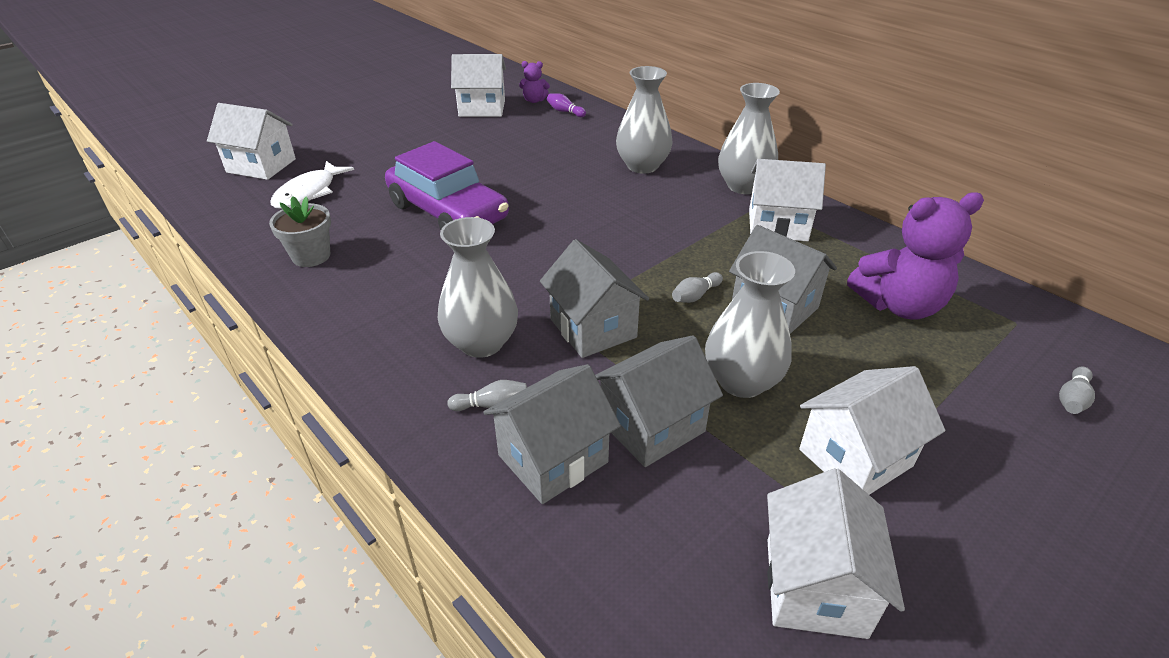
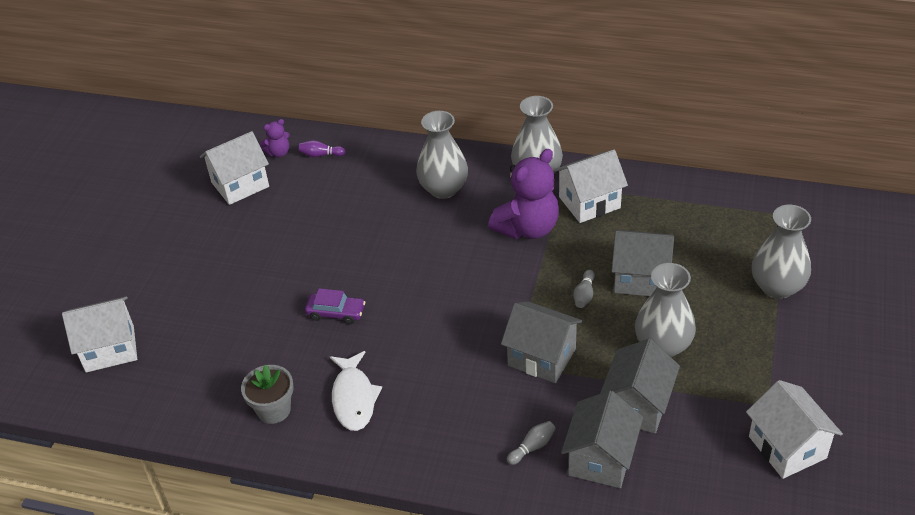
camera: 30 degrees left, 5 degrees up
(309, 193) = (193, 354): white fish -> white fish (354, 398)
(448, 212) = (336, 313): purple car -> purple car, size x0.46
(481, 343) = (480, 408): grey vase -> grey vase (777, 287)
(855, 457) = (758, 361): white house -> none
(899, 305) = (712, 236): purple teddy bear -> purple teddy bear (527, 228)
(1072, 399) = (840, 258): grey bowling pin -> none

